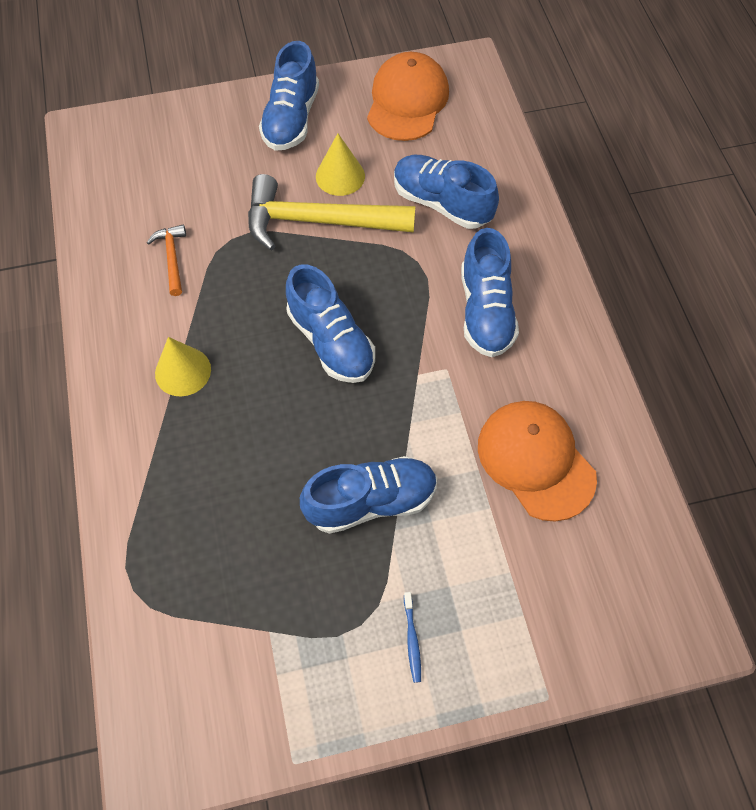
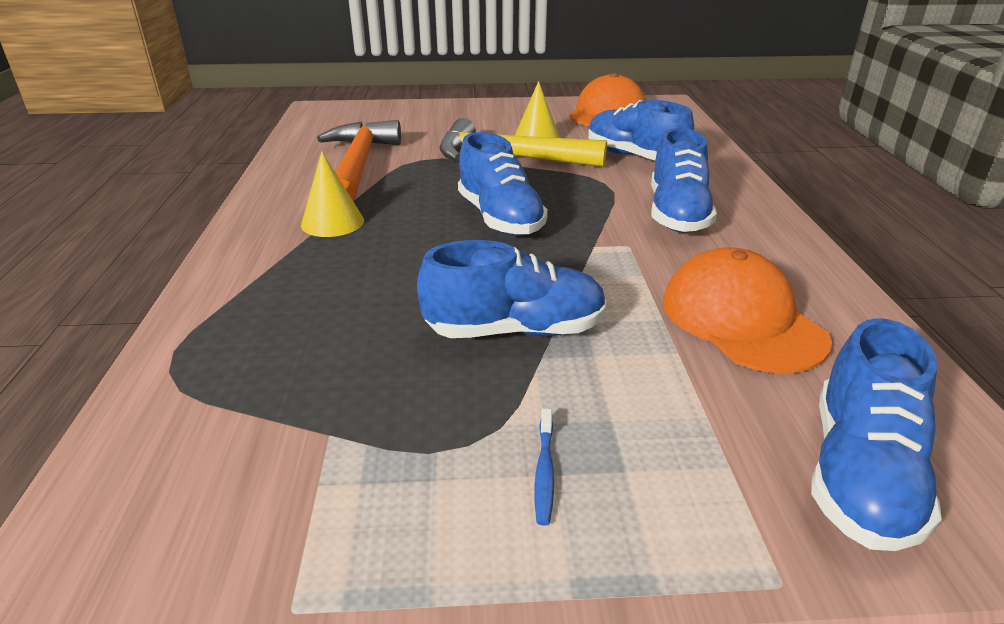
camera: 10 degrees right, 30 degrees down
(172, 258) = (359, 164): orange hammer -> orange hammer, size x2.14
(291, 119) = (500, 114): blue shoe -> blue shoe (860, 474)

